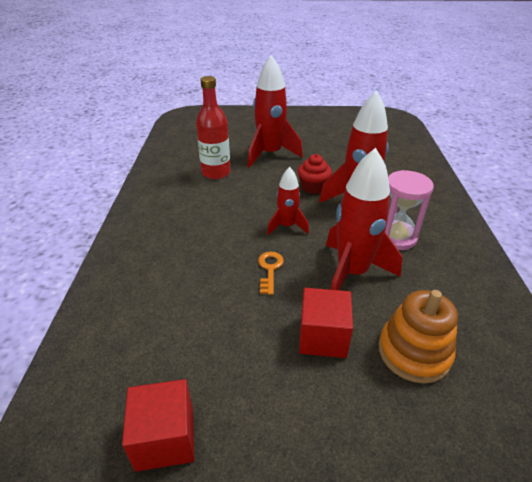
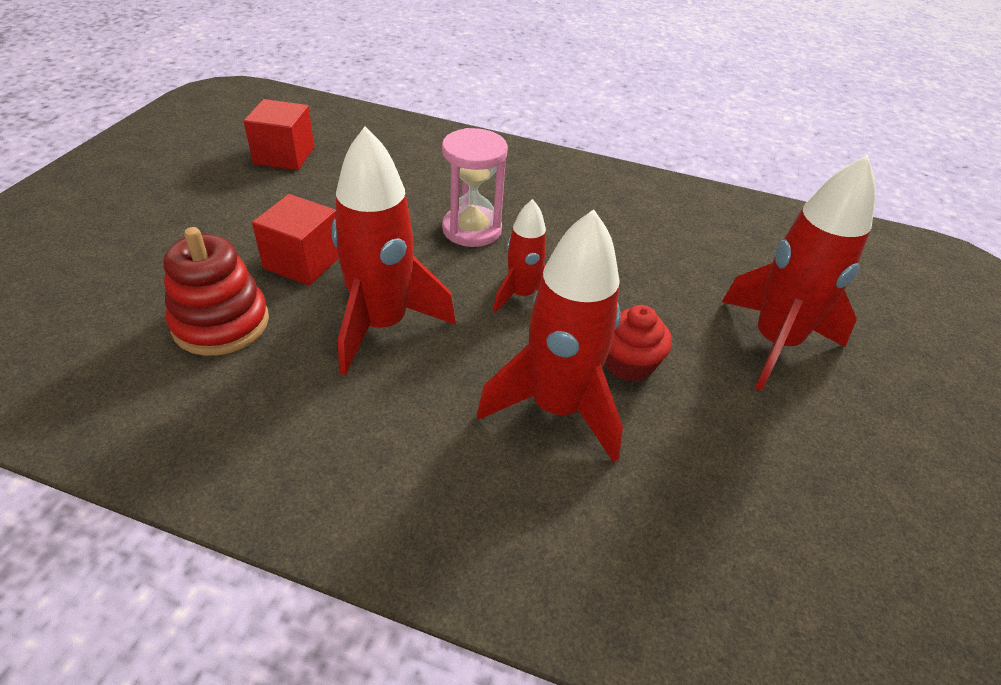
camera: 105 degrees right, 5 degrees up
(216, 172) = (708, 260): red bottle -> none
(270, 269) = (437, 254): orange key -> none
(395, 237) = (428, 414): pink hourglass -> pink hourglass (472, 229)
(414, 352) = (221, 323): orange stacking toy -> red stacking toy

